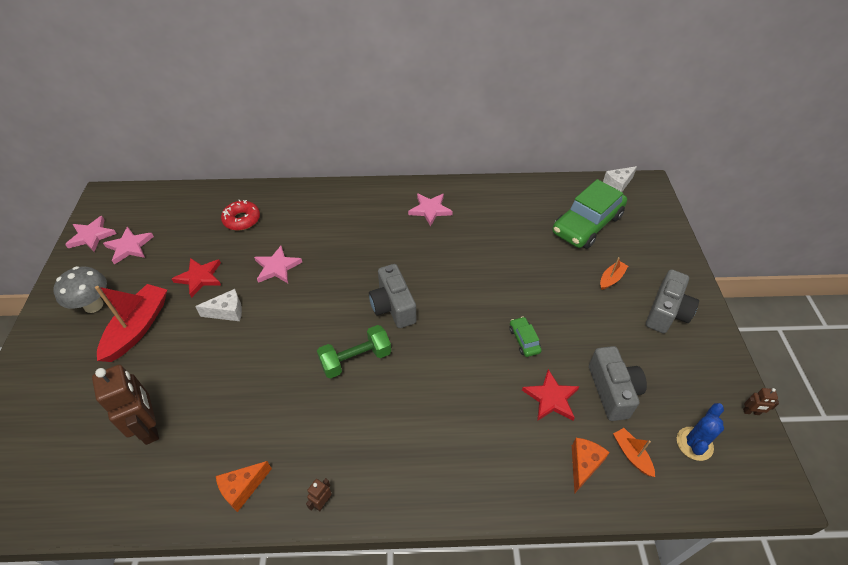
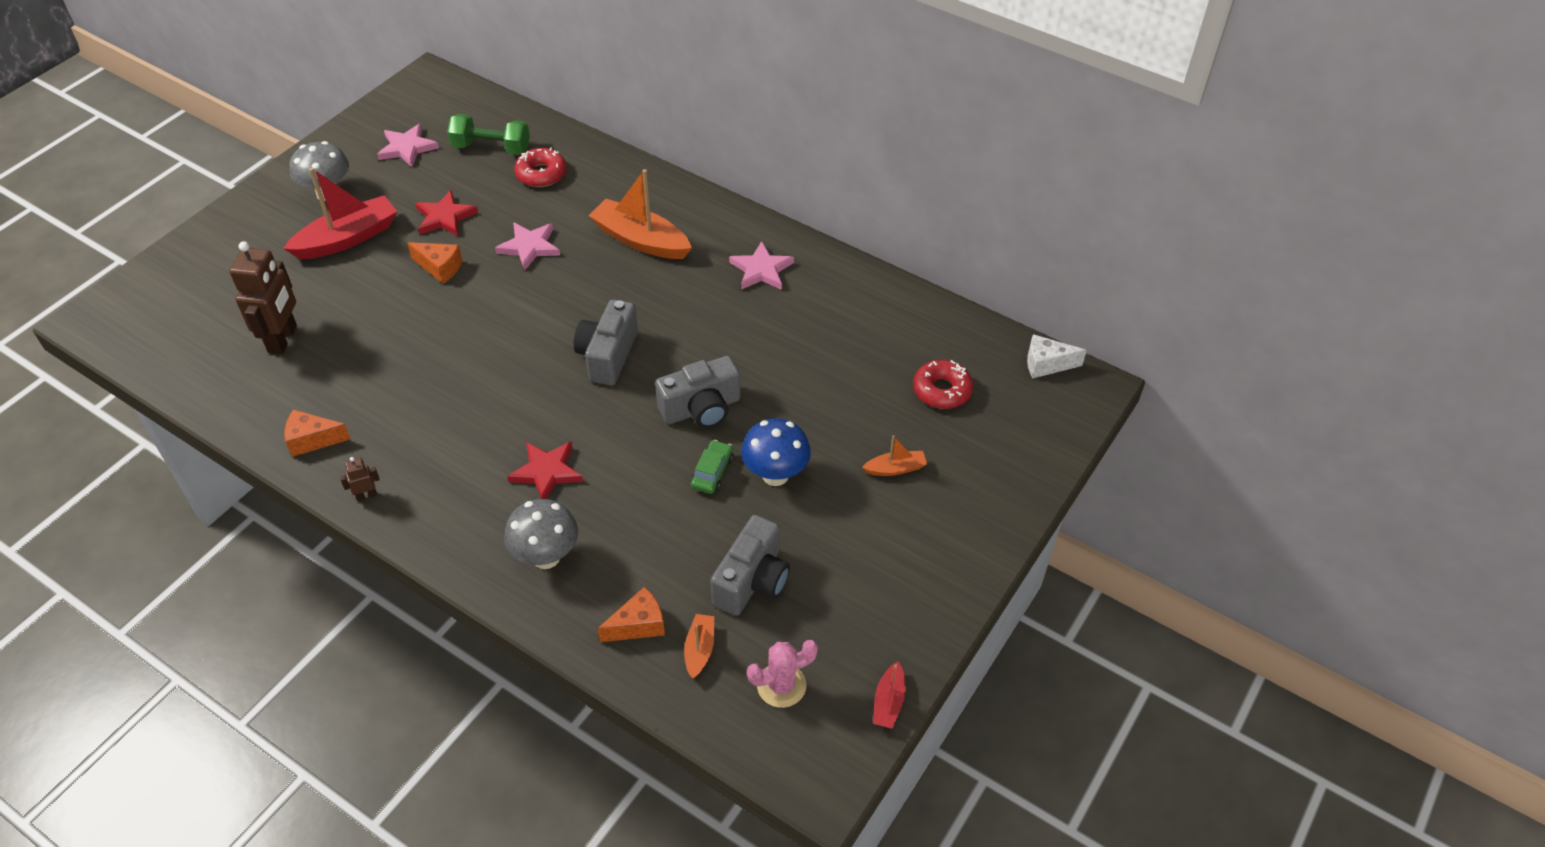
camera: 35 degrees right, 0 degrees up
(91, 236) = (382, 117): pink star -> none
(227, 312) = (440, 268): white cheese -> orange cheese
(344, 228) = (640, 240): none -> orange boat
(356, 359) = (517, 387): green dumbbell -> green dumbbell (491, 148)
(485, 460) = (546, 557): none -> grey mushroom
(551, 398) = (676, 545): red star -> red star (546, 472)
(558, 320) = (775, 475): none -> blue mushroom
(587, 224) = (942, 390): green car -> red donut
(666, 312) = (919, 544): grey camera -> grey camera (701, 408)
(694, 443) = (781, 685): blue cactus -> pink cactus
(751, 412) = (888, 702): brown robot -> red boat

